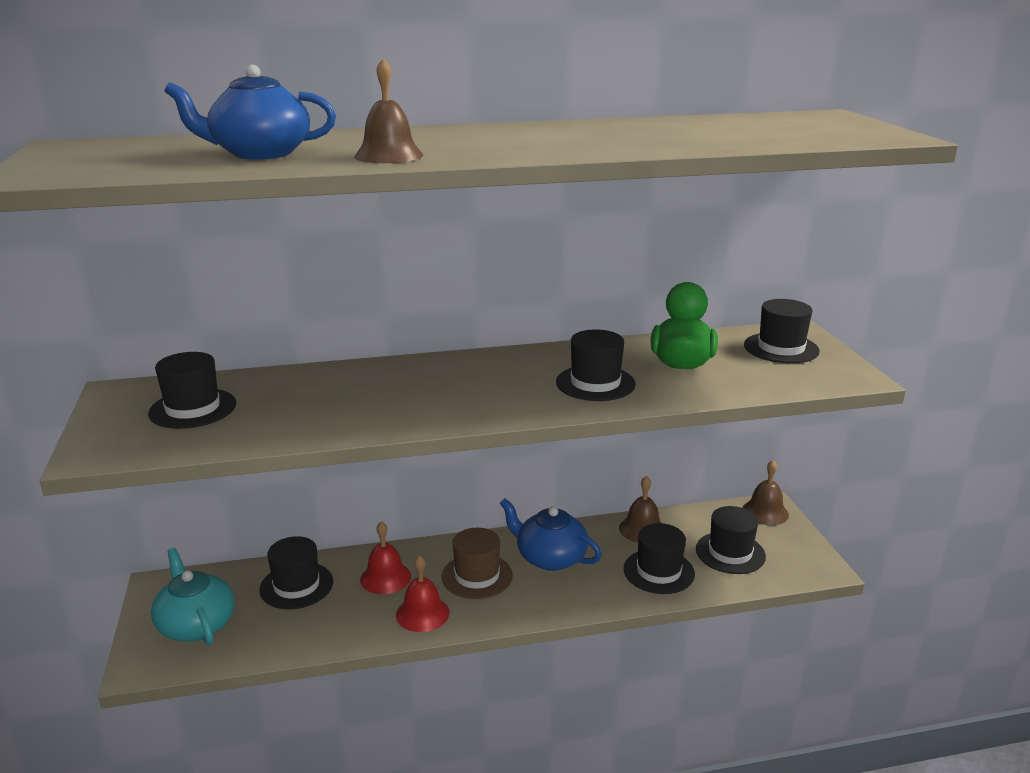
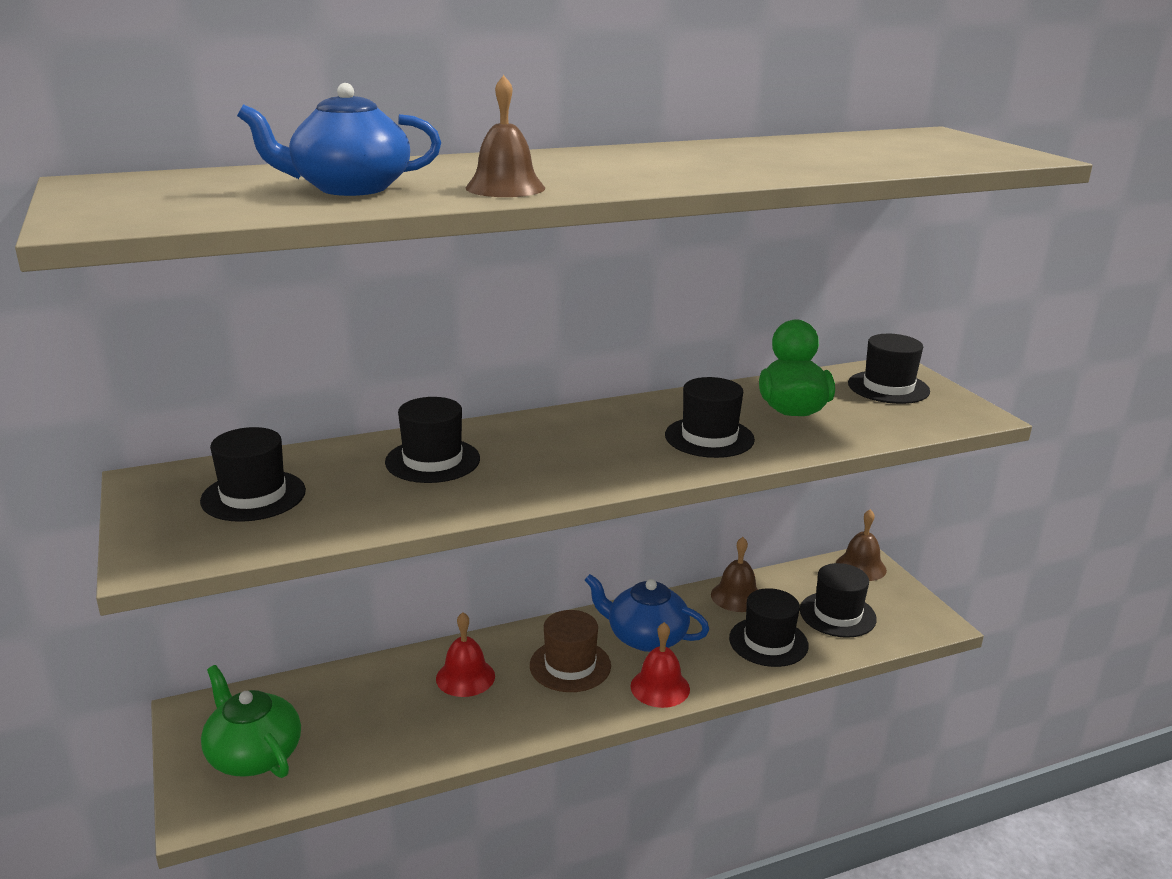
camera: 10 degrees left, 0 degrees up
(196, 624) = (253, 754): turquoise teapot -> green teapot
(296, 585) = (362, 696): black hat -> black hat (432, 460)
(422, 613) = (521, 714): red bell -> red bell (660, 687)

